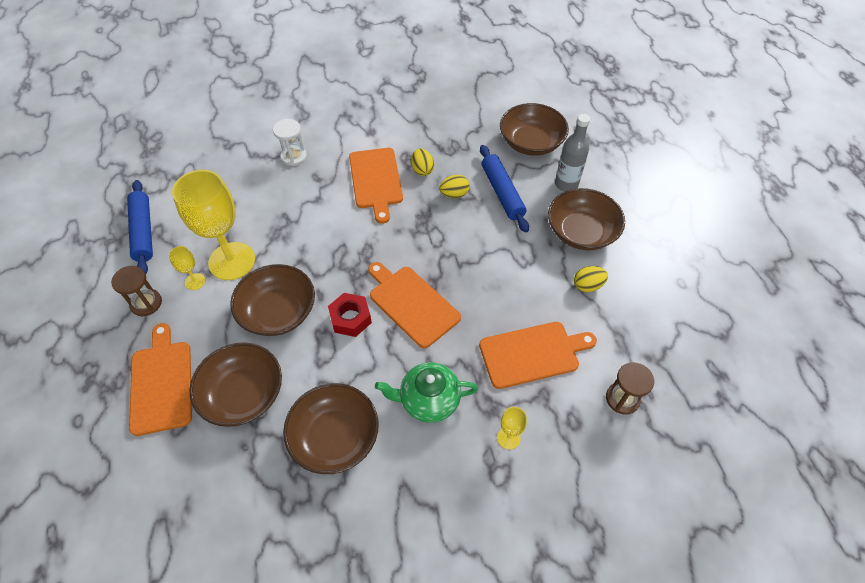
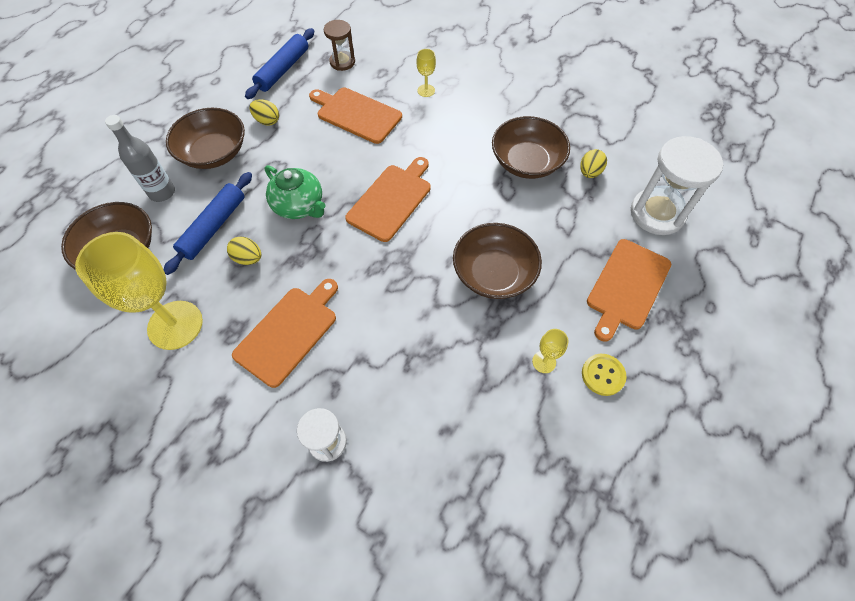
camera: 135 degrees left, 5 degrees up
(143, 232) = (561, 475): blue rolling pin -> blue rolling pin (283, 70)
(146, 303) = (603, 375): brown hourglass -> yellow button
(168, 483) = (657, 213): none -> white hourglass
(232, 261) = (495, 356): yellow goblet -> yellow goblet (175, 325)
(243, 394) = (568, 231): brown bowl -> none
(350, 318) = (444, 224): red nut -> none
(411, 304) = (391, 200): orange cutting board -> orange cutting board turned 150 degrees counterclockwise
(422, 170) = (238, 307): yellow egg -> yellow egg (589, 172)
(428, 400) = (448, 138): green teapot -> green teapot (299, 206)

